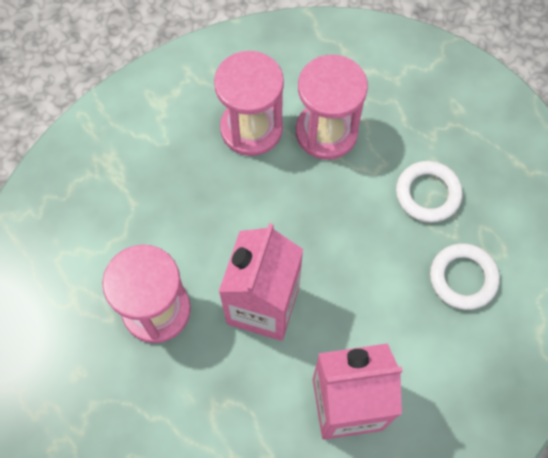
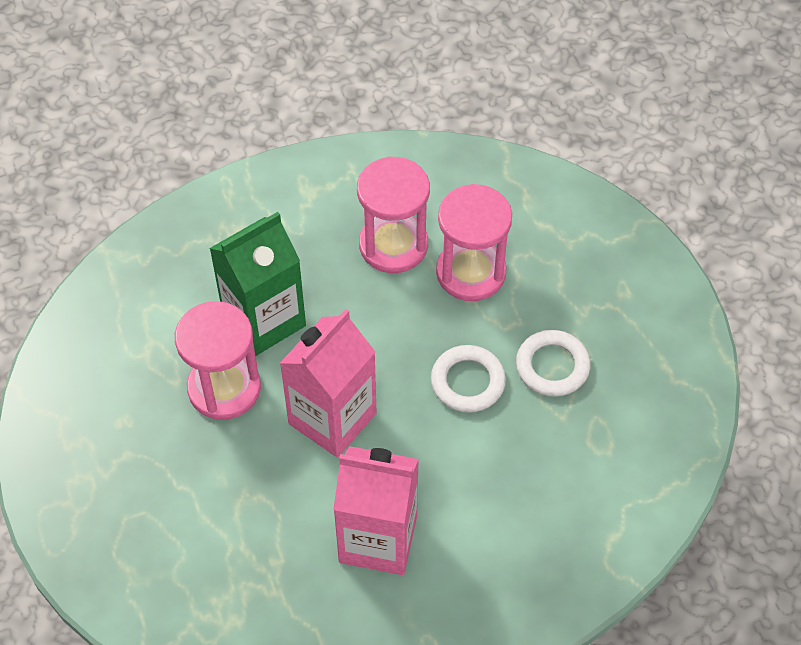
camera: 20 degrees right, 10 degrees down
(167, 234) = (264, 320): none -> green carton
(463, 278) = (552, 460): white ring -> white ring (467, 382)

